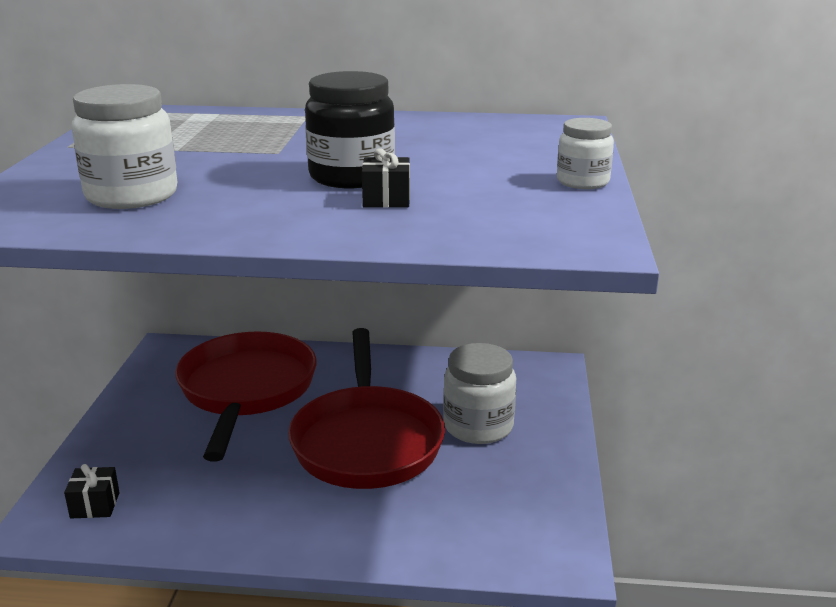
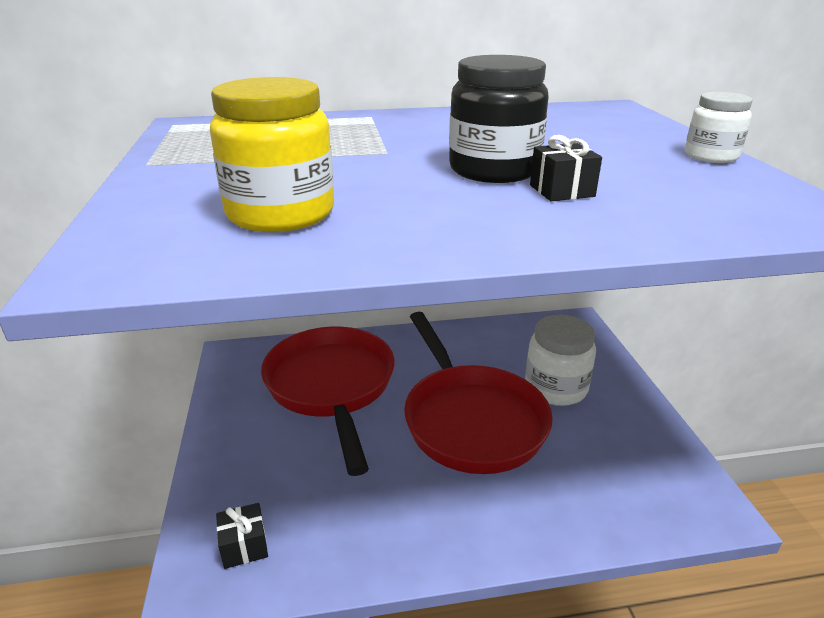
camera: 15 degrees left, 5 degrees up
(132, 196) = (280, 214): white jar -> yellow jar

